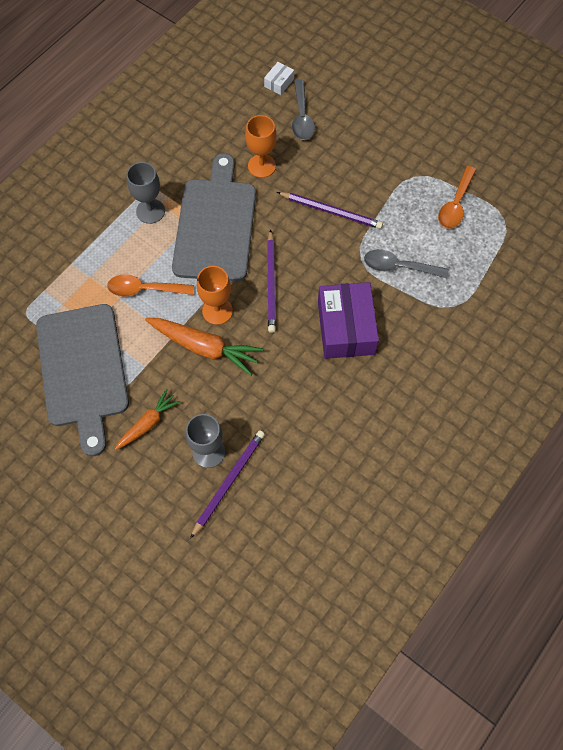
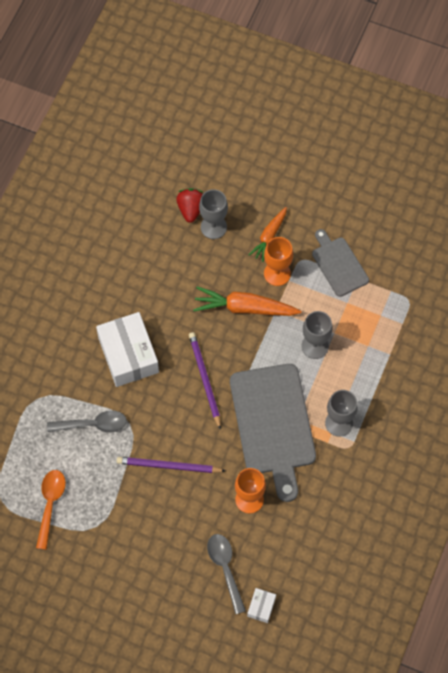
camera: 165 degrees right, 0 degrees up
(83, 370) = (338, 264): grey cutting board -> grey cutting board, size x0.55
(144, 289) = (315, 346): orange spoon -> grey goblet
(217, 311) = (244, 342): orange goblet -> orange goblet (277, 273)
(229, 482) = (191, 209): purple pencil -> red strawberry
(346, 328) = (128, 355): purple box -> white box

